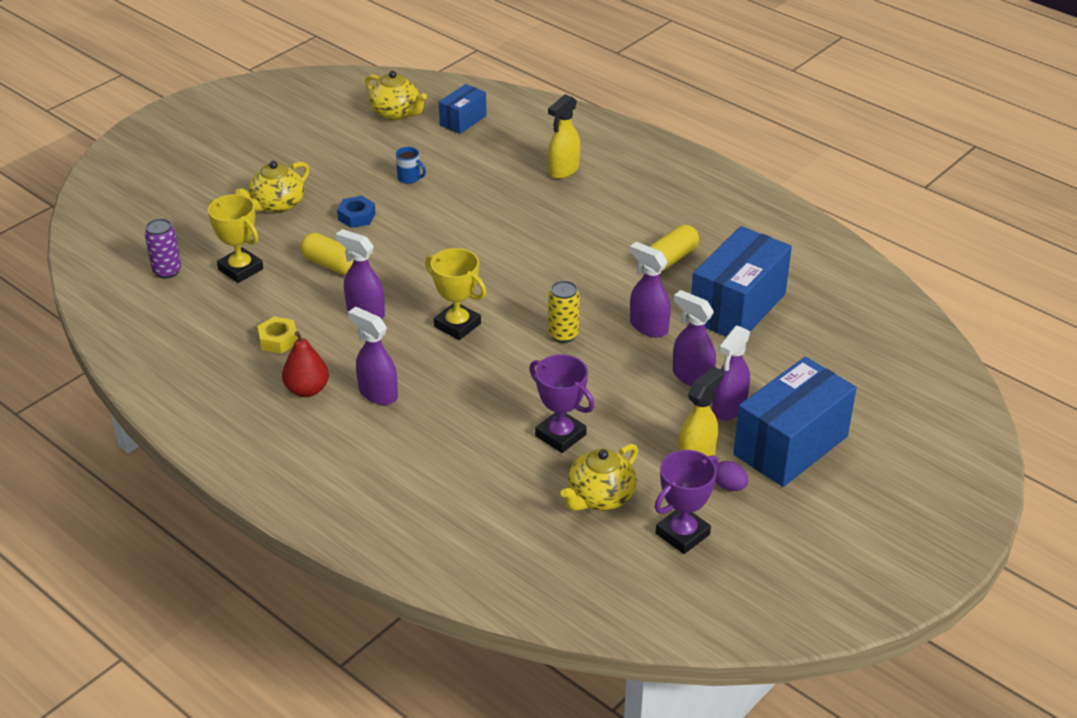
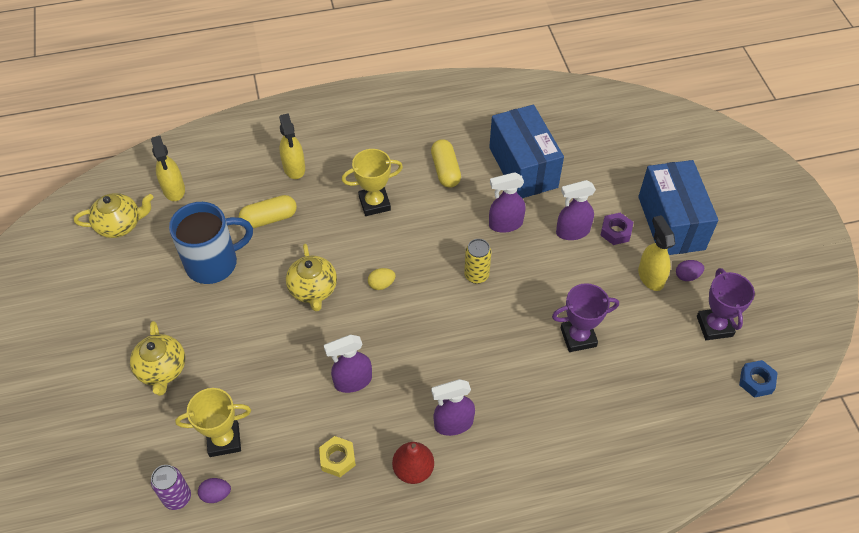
camera: 55 degrees left, 15 degrees up
(186, 290) = (216, 494): none -> purple egg
(332, 265) = (275, 373): yellow capsule -> yellow capsule (269, 218)
(356, 217) = (229, 323): blue nut -> blue nut (756, 381)
(409, 178) = (213, 263): blue mug -> blue mug, size x2.48
(457, 325) = (416, 331): yellow trophy -> yellow trophy (374, 203)
(463, 120) = (174, 190): blue box -> yellow spray bottle
(488, 281) = (381, 284): none -> yellow egg
(600, 497) = (653, 350): yellow teapot -> yellow teapot (313, 290)
(729, 408) = (615, 232): purple spray bottle -> purple nut

